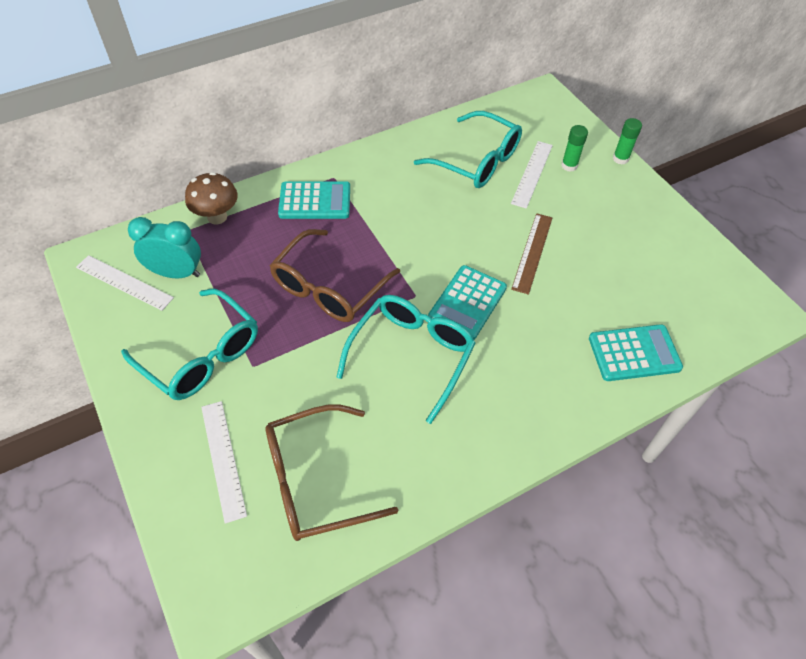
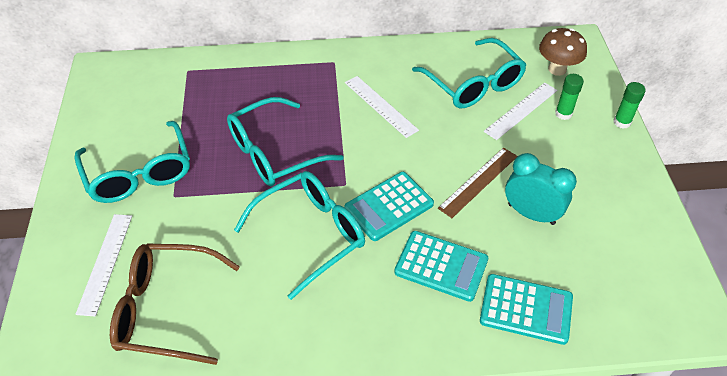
camera: 25 degrees right, 5 degrees down
(124, 282) = (116, 96): white ruler -> white ruler (380, 106)
(176, 273) = (159, 102): turquoise clock -> turquoise clock (531, 214)
(217, 217) = (218, 66): brown mushroom -> brown mushroom (557, 69)
(315, 201) = (306, 77): turquoise calculator -> turquoise calculator (441, 266)
(329, 287) = (275, 152): brown glasses -> turquoise glasses

